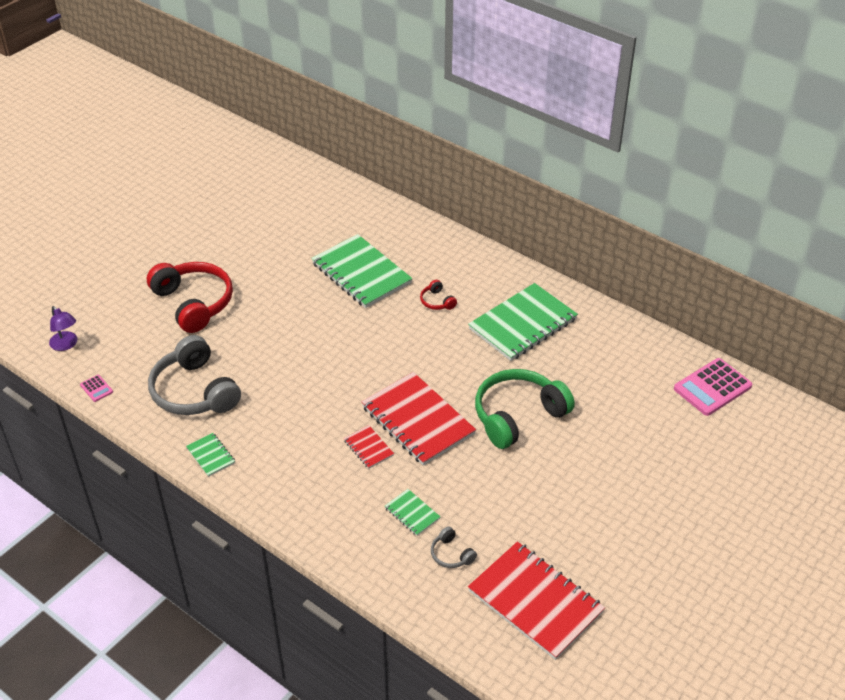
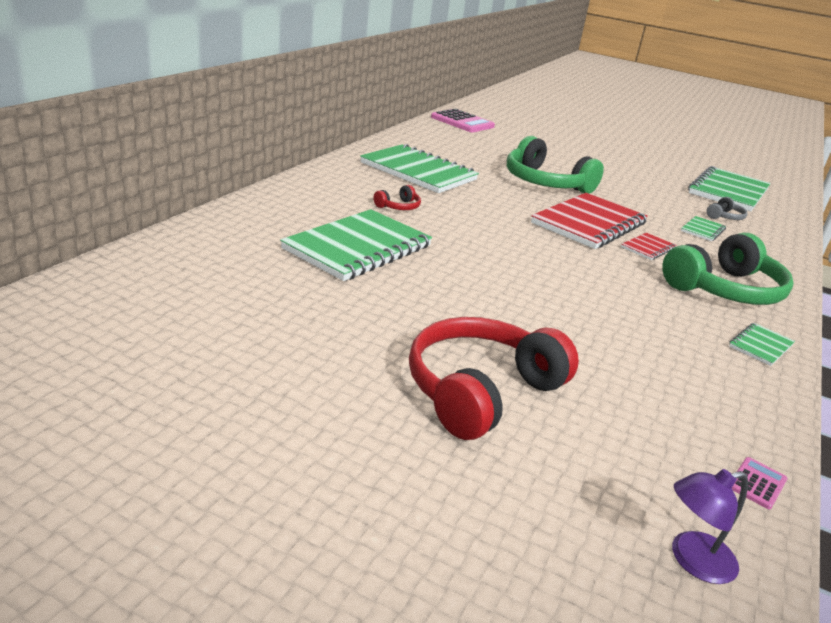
camera: 105 degrees left, 15 degrees down
(66, 345) = (692, 560): purple lamp -> purple lamp turned 150 degrees counterclockwise
(194, 391) = (671, 370): grey headphones -> none
(292, 473) = (725, 289): none -> green headphones
(535, 602) = (728, 191): red notebook -> green notebook

